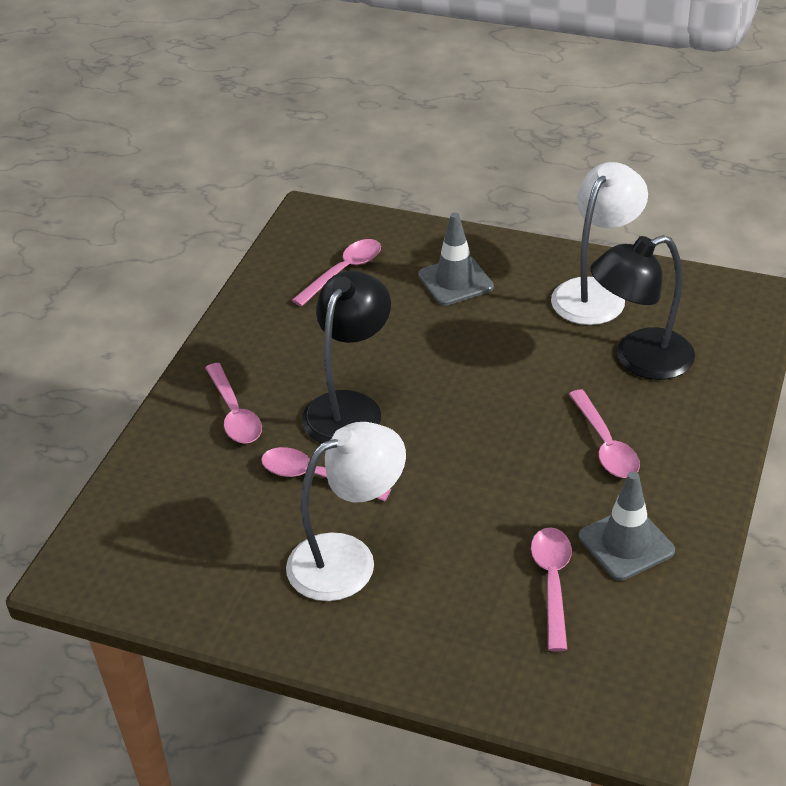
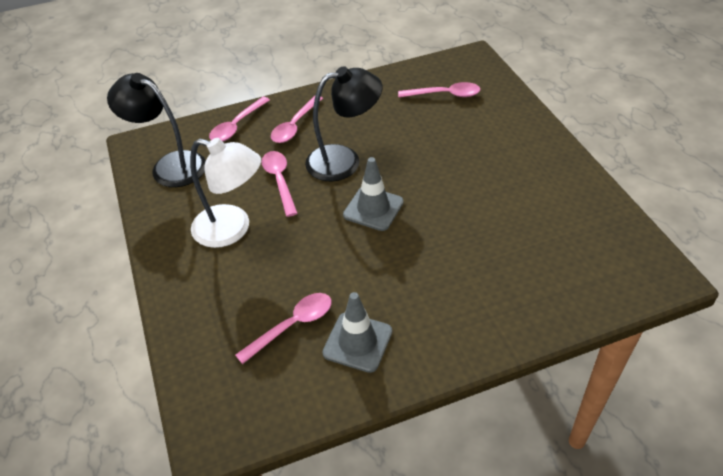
camera: 50 degrees right, 5 degrees up
(455, 281) = (492, 137): grey traffic cone -> grey traffic cone (373, 208)
(595, 292) = (561, 198): white lamp -> none
(605, 445) = (432, 282): pink spoon -> pink spoon (237, 126)
(639, 359) = (527, 253): black lamp -> black lamp (170, 165)

